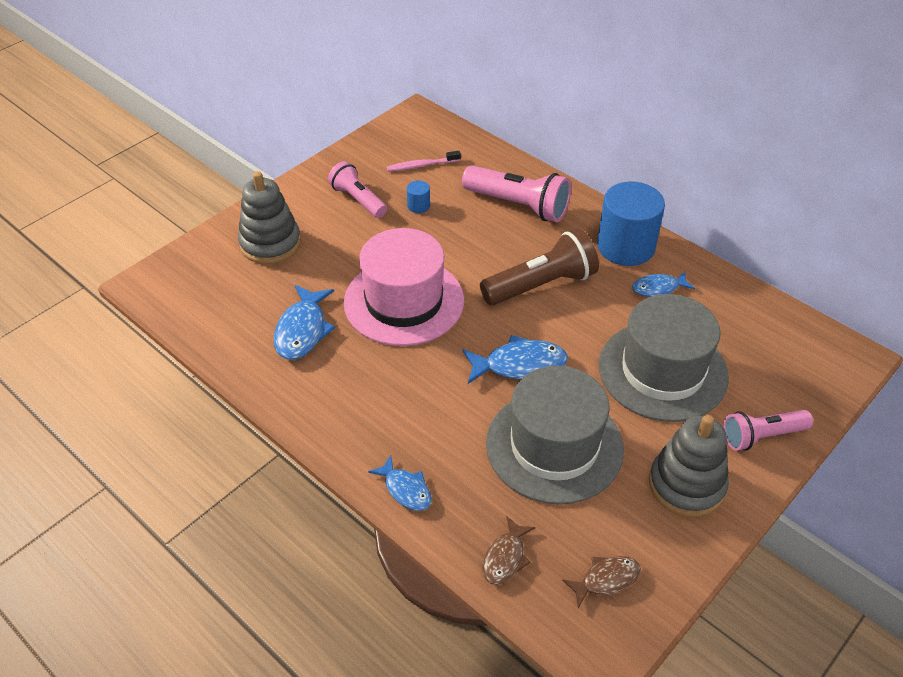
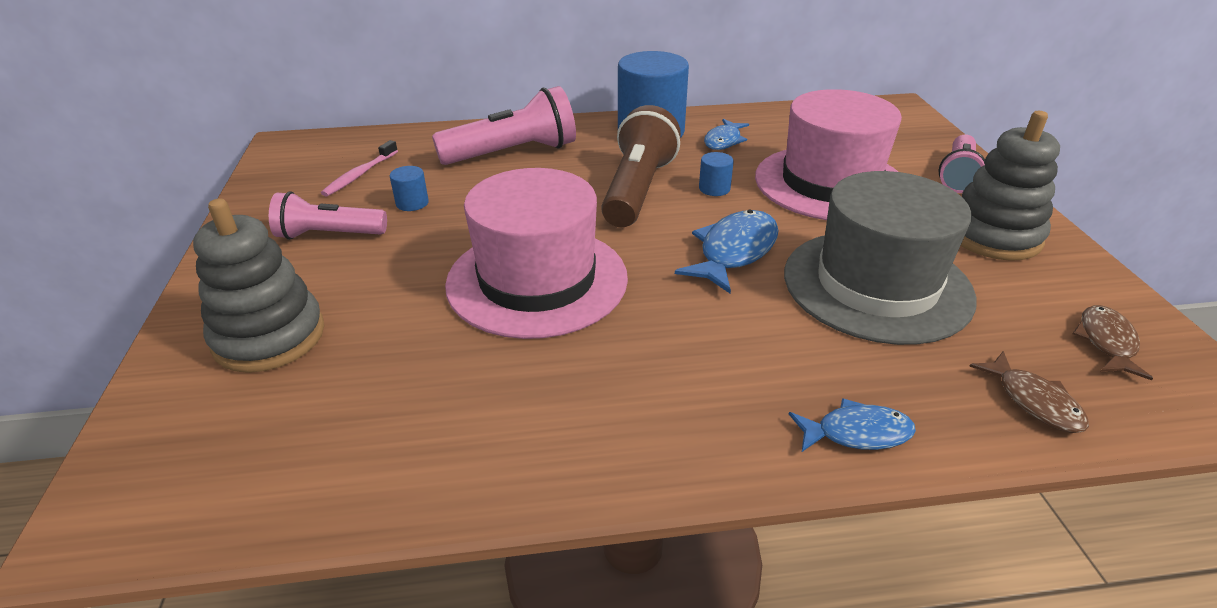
camera: 50 degrees left, 10 degrees down
(302, 330) = (466, 387): blue fish -> none
(585, 318) = (714, 188): none -> blue cylinder
(662, 371) = (830, 183): grey hat -> pink hat

